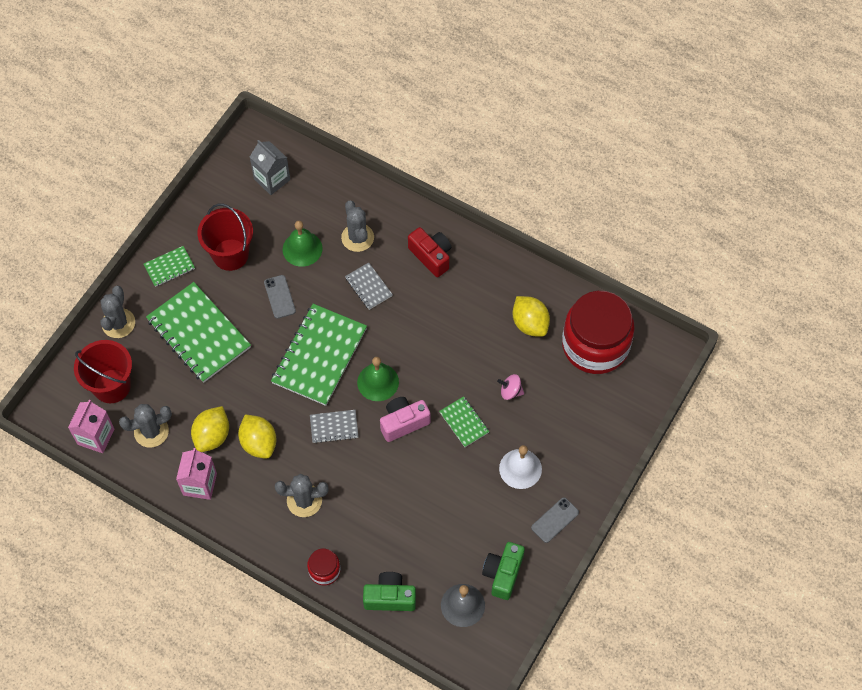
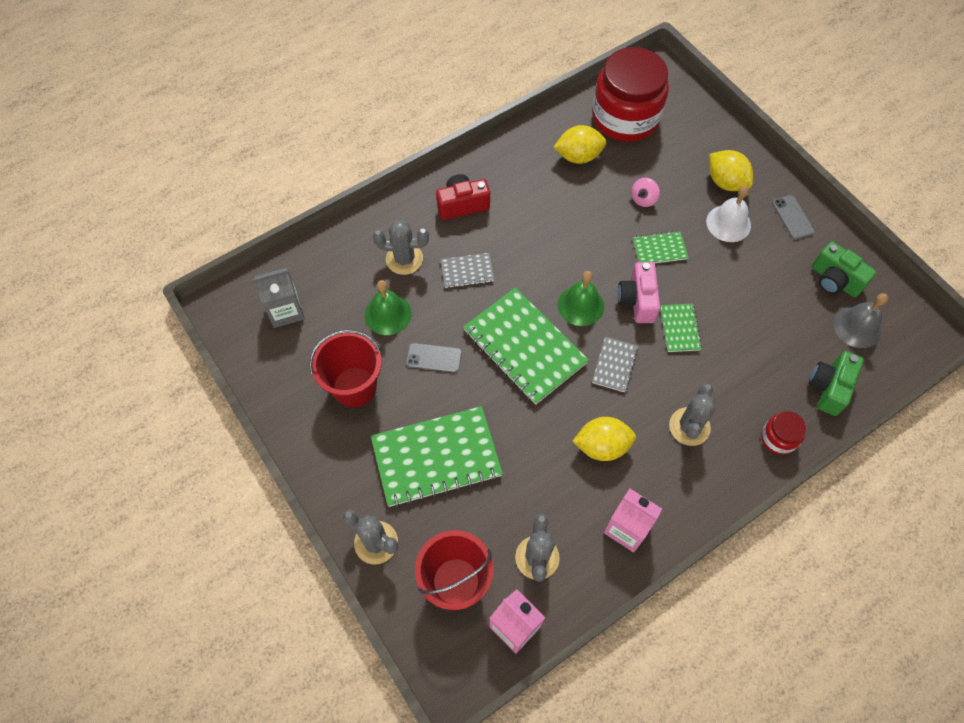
camera: 65 degrees left, 0 degrees up
(169, 267) = (333, 457): green notebook -> green notebook (679, 328)
(212, 436) = (572, 491): yellow lemon -> yellow lemon (725, 182)

